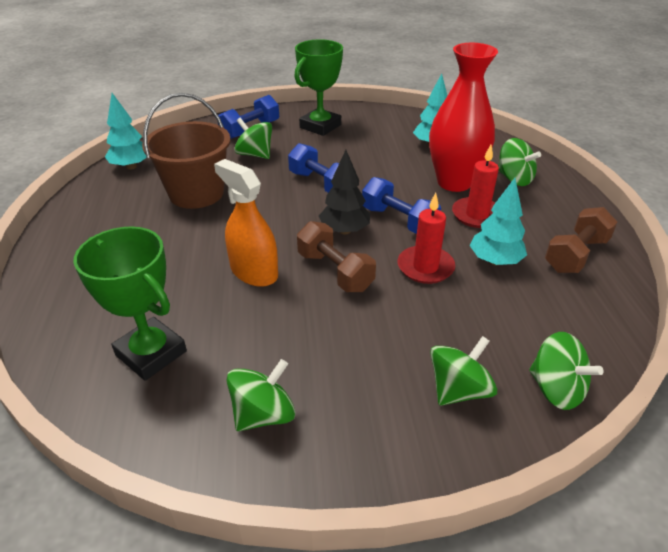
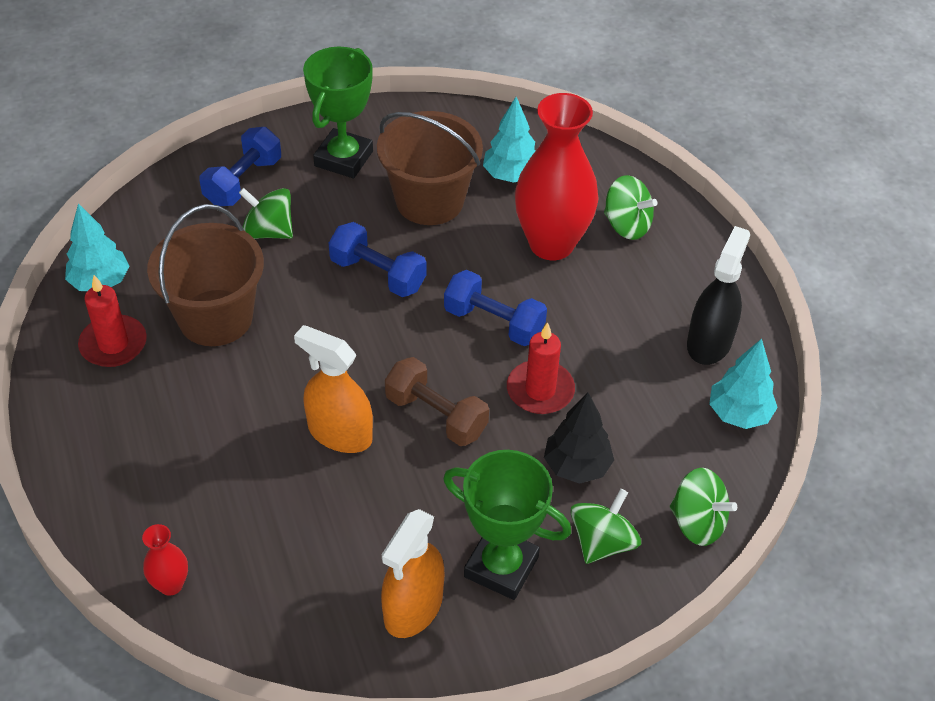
camera: 15 degrees left, 10 degrees up
(66, 356) = (171, 585): none -> red vase
(151, 353) = (265, 562): green trophy -> green trophy (501, 567)
(263, 414) = (413, 607): green spinning top -> orange spray bottle
(344, 230) = (430, 350): black tree -> black tree (576, 466)
(371, 151) = (429, 201): none -> brown bucket
(477, 215) = (588, 297): red candle -> red candle (113, 344)
(495, 261) = (618, 367): turquoise tree -> turquoise tree (739, 414)
(576, 255) = (709, 342): brown dumbbell -> black spray bottle

